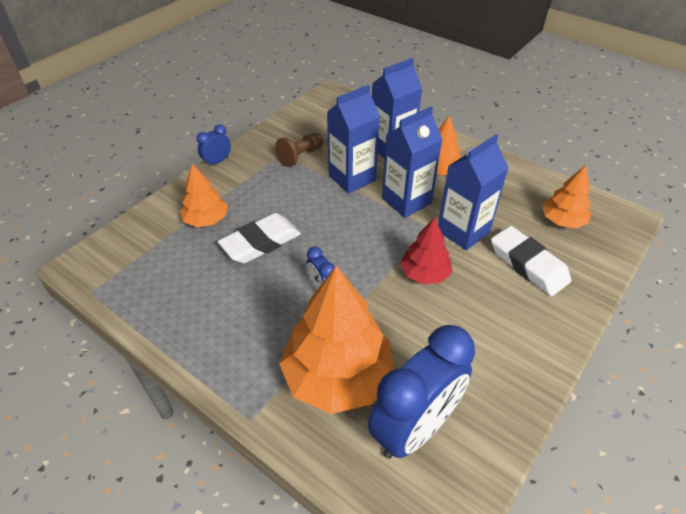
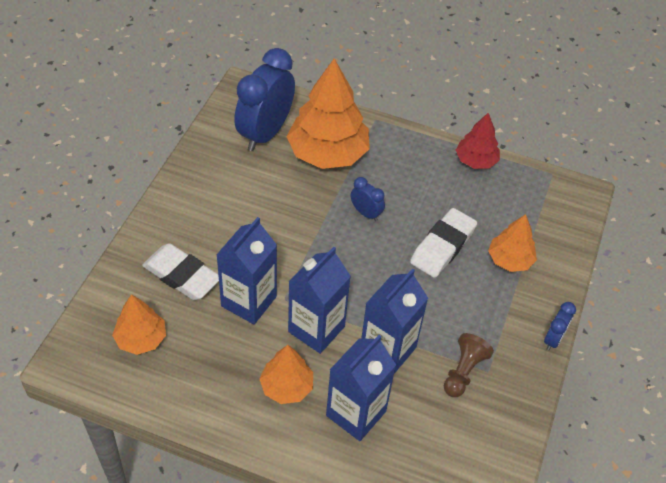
camera: 160 degrees right, 5 degrees up
(424, 274) = (279, 246): red tree -> red tree (476, 160)

